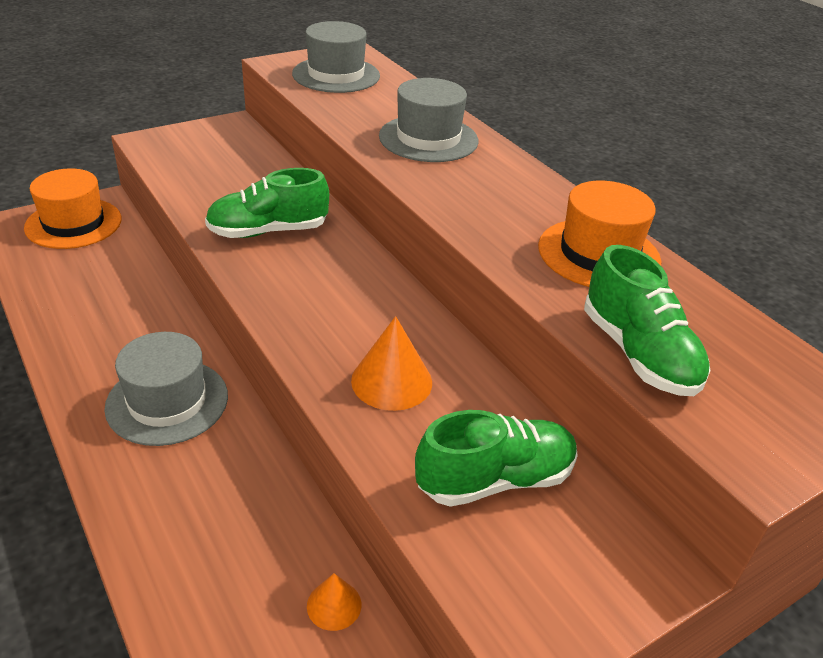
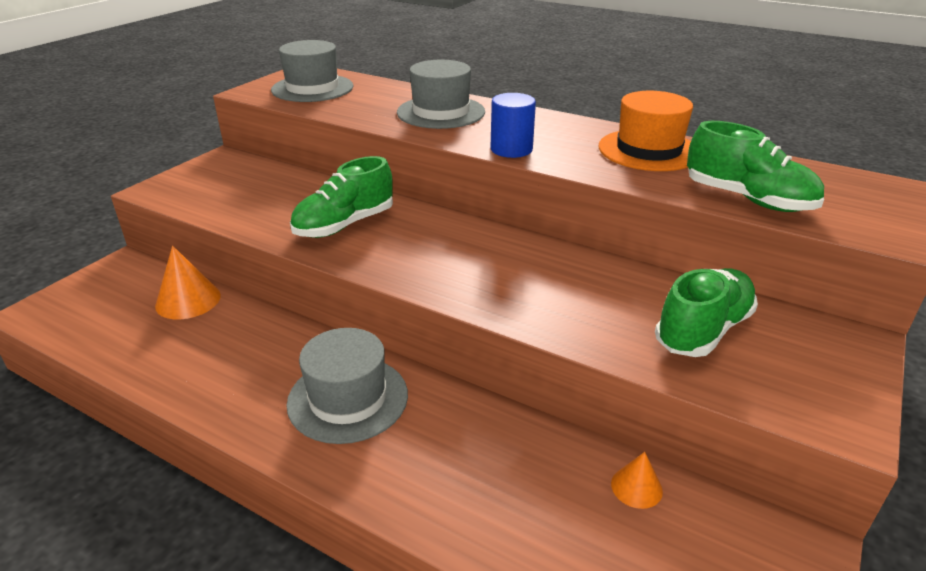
camera: 25 degrees left, 5 degrees down
(73, 223) = (108, 290): orange hat -> none
(391, 381) = (560, 295): orange cone -> orange cone (188, 300)
(449, 205) = (511, 149): none -> blue cylinder

